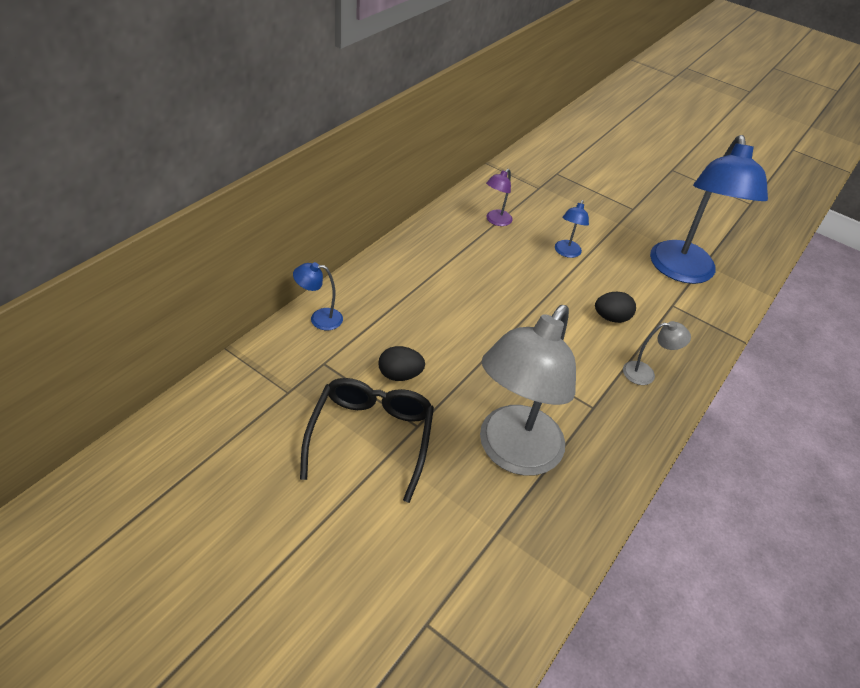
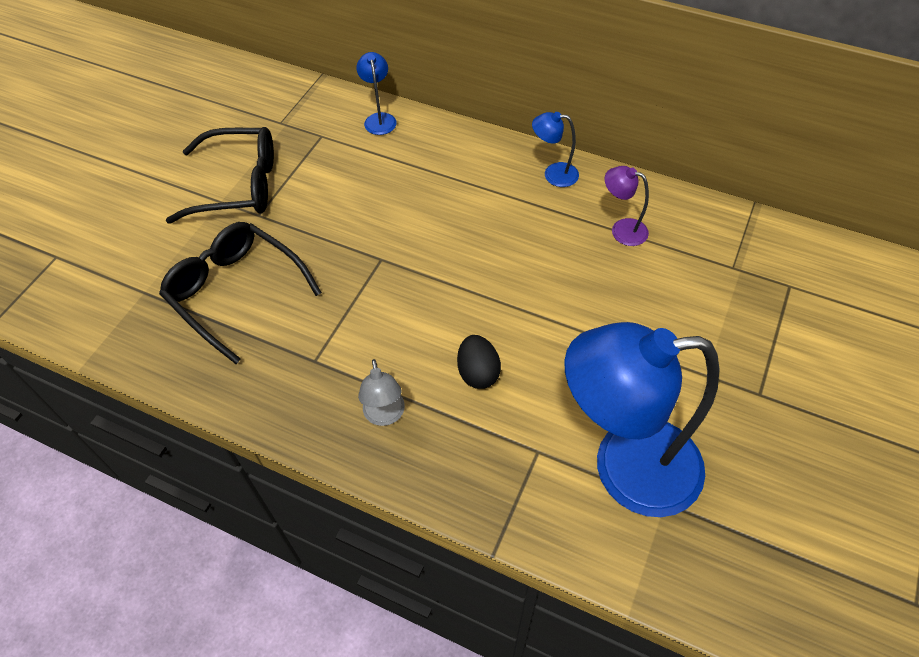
camera: 85 degrees right, 10 degrees up
(400, 375) = (320, 190): black egg -> none
(512, 453) = (236, 292): grey lamp -> black glasses
(566, 252) = (594, 312): blue lamp -> blue lamp (553, 174)

